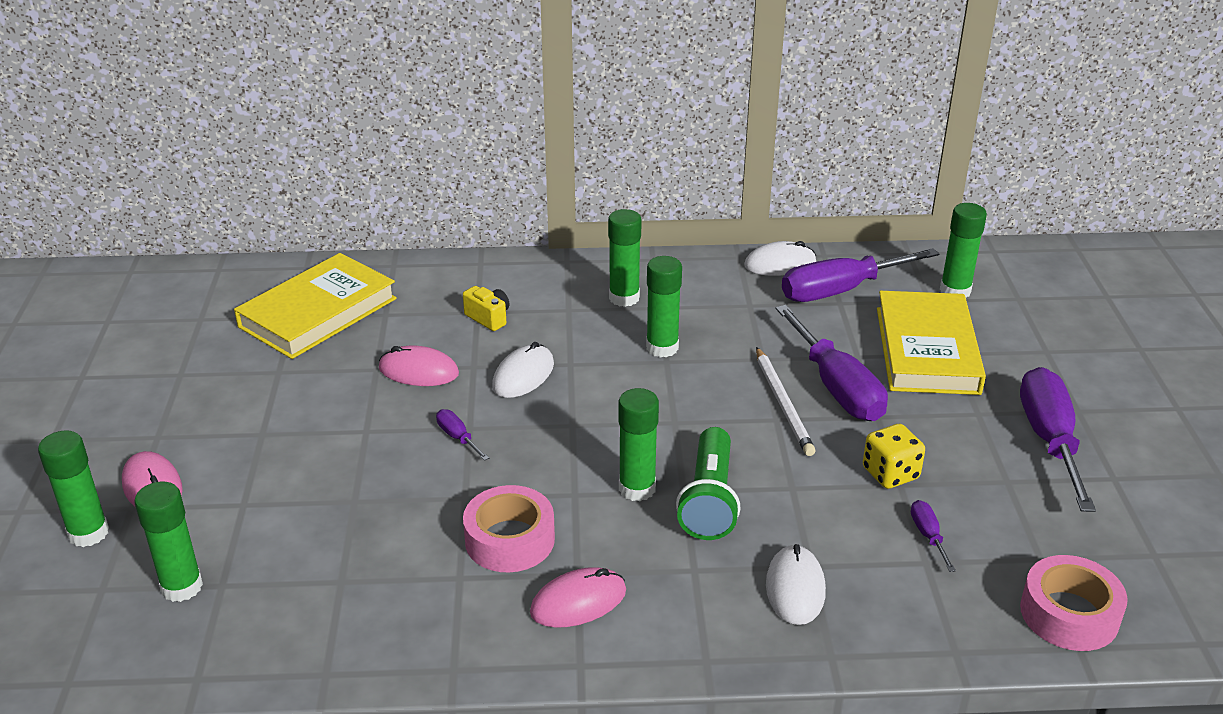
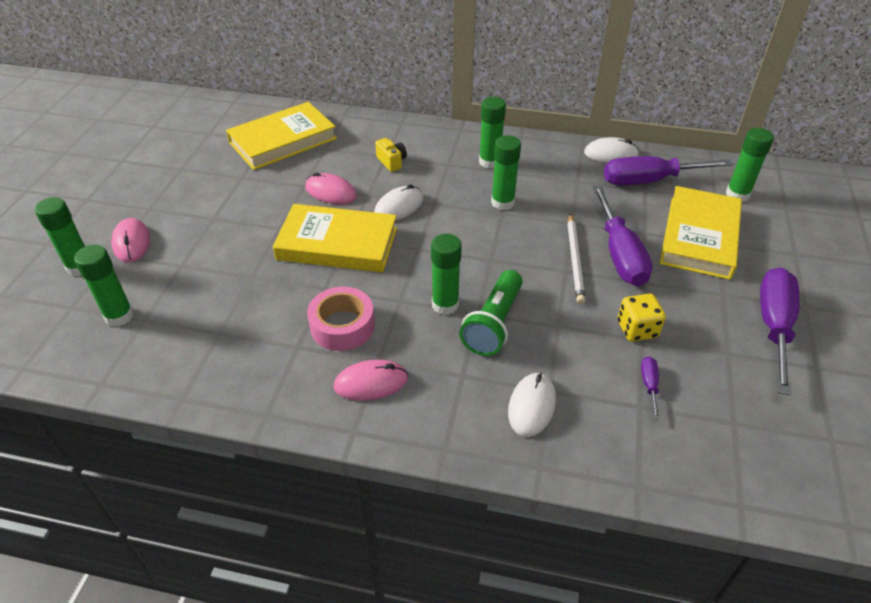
camera: 15 degrees right, 10 degrees up
(458, 437) = (337, 244): purple screwdriver -> yellow book
(1069, 614) = (742, 475): pink tape -> none

